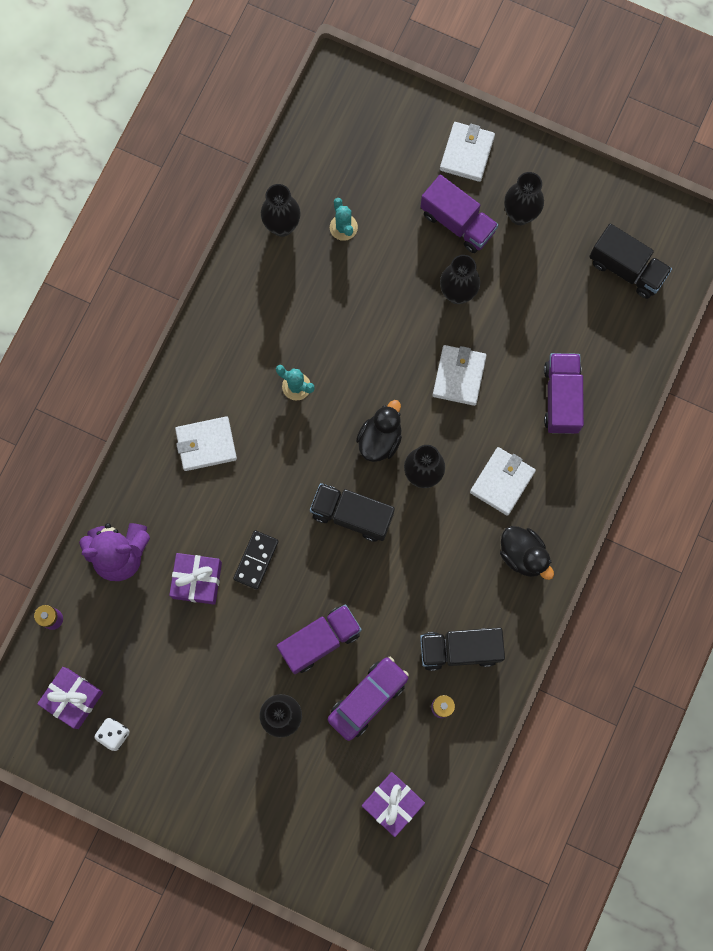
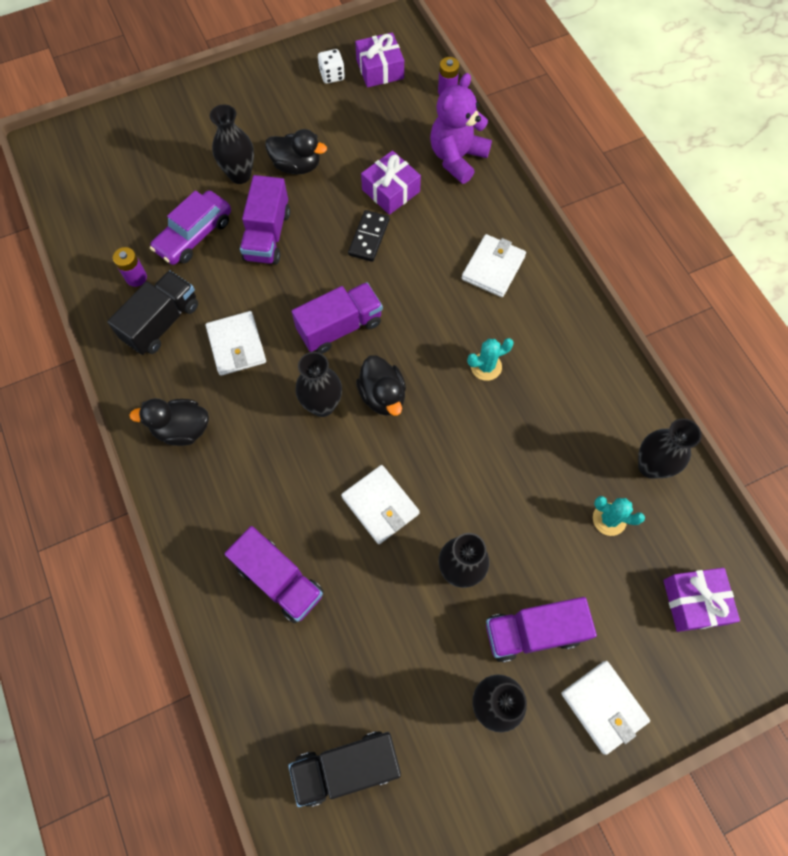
camera: 130 degrees right, 10 degrees down
(235, 678) = (297, 166): none -> black duck
(256, 560) = (368, 237): black domino -> black domino turned 45 degrees clockwise
(352, 515) = (340, 327): black truck -> purple truck
(368, 699) = (194, 235): purple car -> purple car turned 45 degrees clockwise
(392, 803) = (110, 197): purple gift -> purple gift (694, 602)
(502, 482) = (256, 463): white wallet -> white wallet (236, 345)

